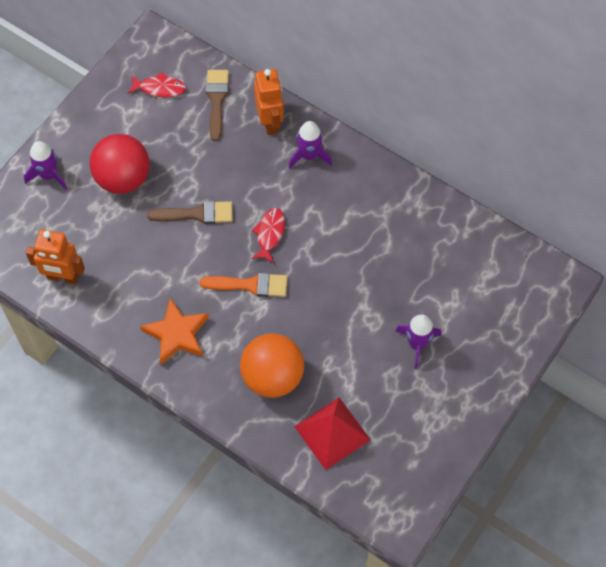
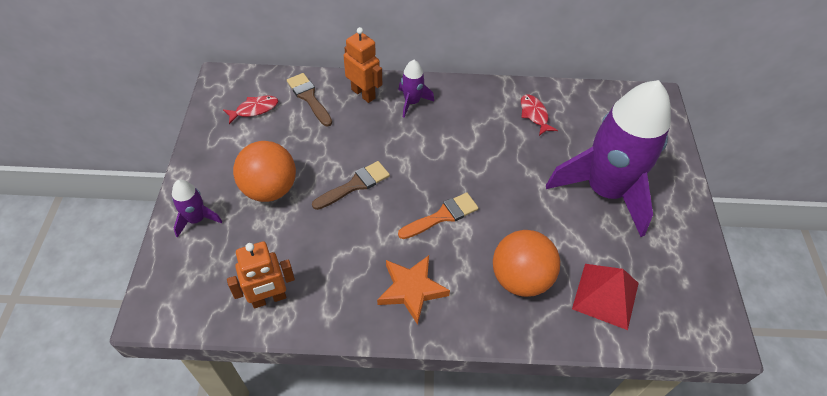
camera: 35 degrees left, 10 degrees down
(123, 178) = (269, 189): red ball -> orange ball
(270, 234) = (427, 170): red fish -> red fish (534, 114)
(417, 344) = (605, 190): purple rocket -> purple rocket, size x2.42

